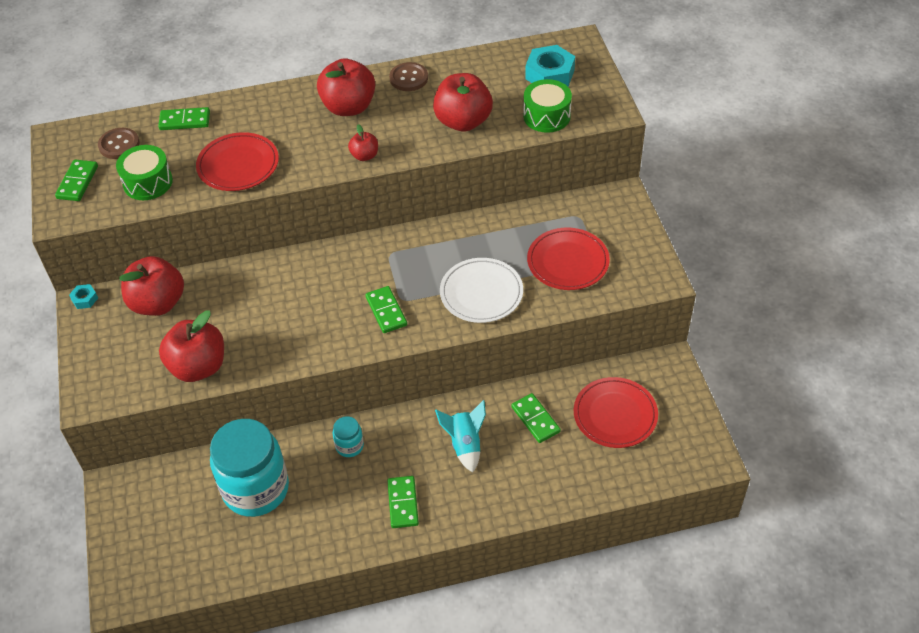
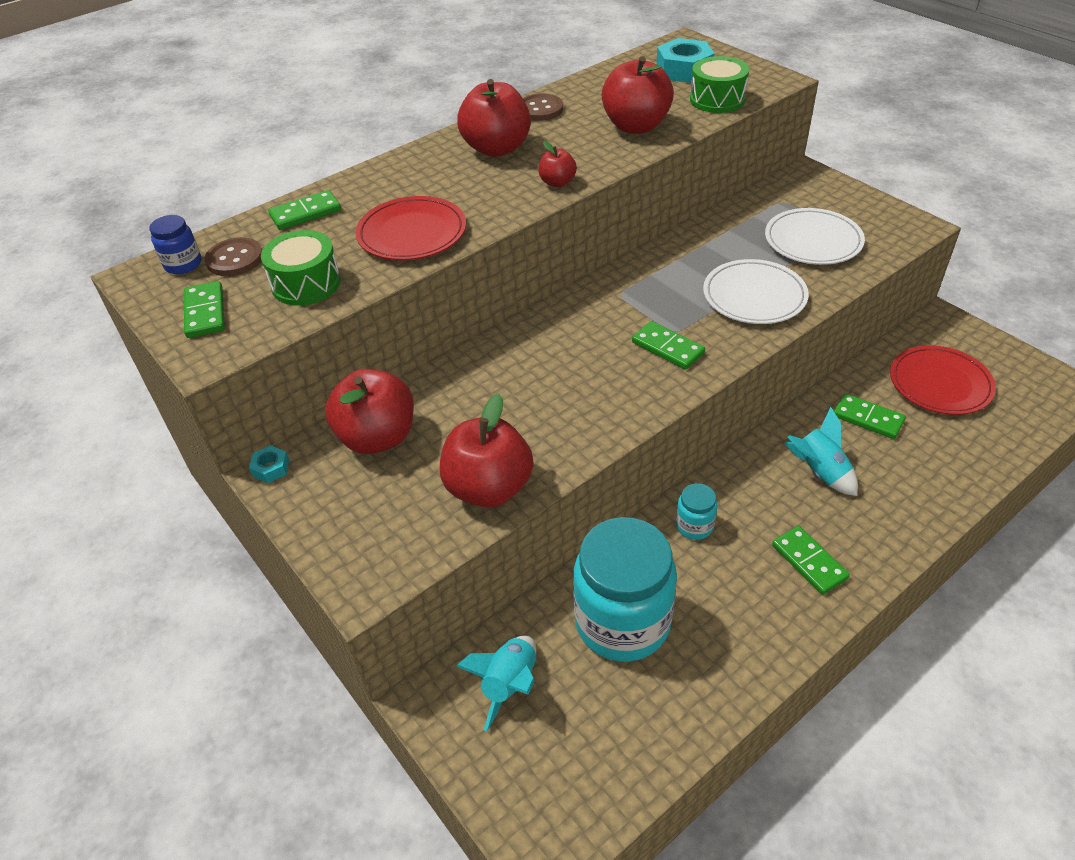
camera: 25 degrees left, 5 degrees down
(87, 137) = (183, 264): none -> blue jar
(164, 496) = (509, 684): none -> turquoise rocket
(568, 262) = (813, 241): red plate -> white plate

